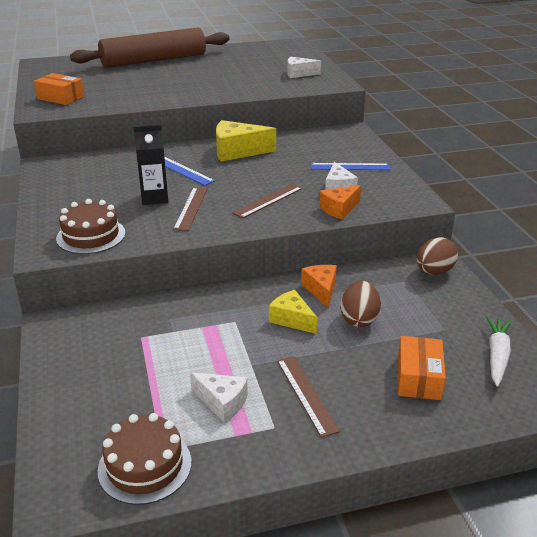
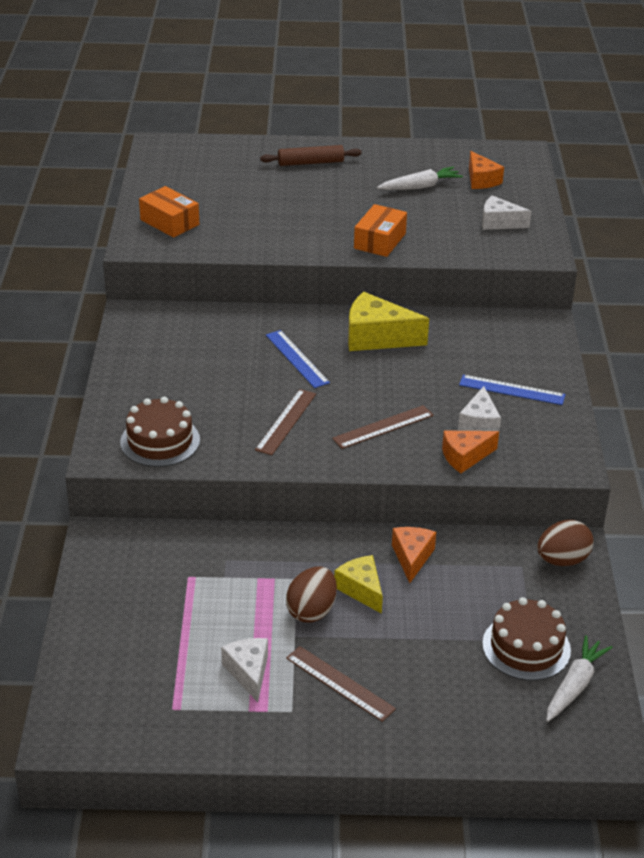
camera: 15 degrees right, 5 degrees up
(145, 466) = (151, 721): brown cake -> brown cake (526, 647)
(154, 60) = (311, 163): brown rolling pin -> brown rolling pin, size x0.45
(154, 198) = (248, 397): black carton -> none
(222, 402) = (248, 672): white cheese -> white cheese turned 150 degrees counterclockwise
(235, 63) = (420, 187): none -> white carrot
(275, 57) = (481, 180): none -> orange cheese
(306, 394) = (340, 683): brown ruler -> brown ruler turned 45 degrees counterclockwise
(359, 319) = (438, 606): brown egg -> brown egg (311, 611)
(418, 378) = (470, 692): orange box -> orange box (379, 241)

